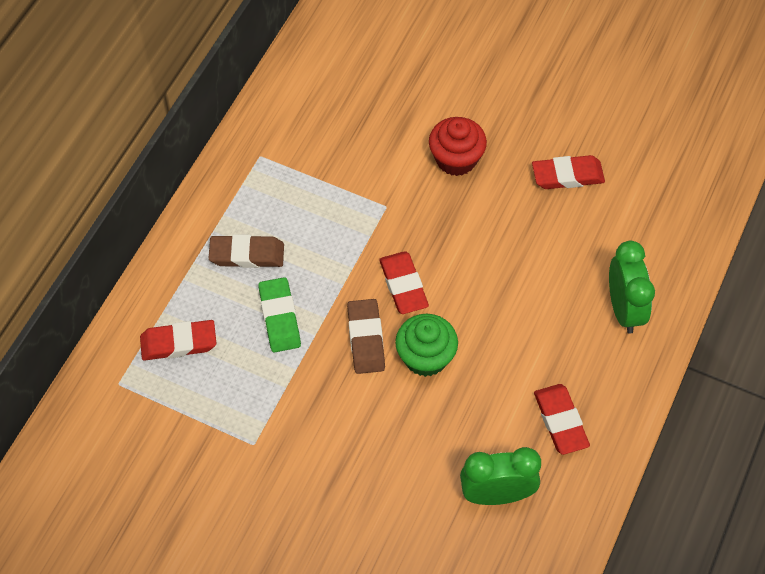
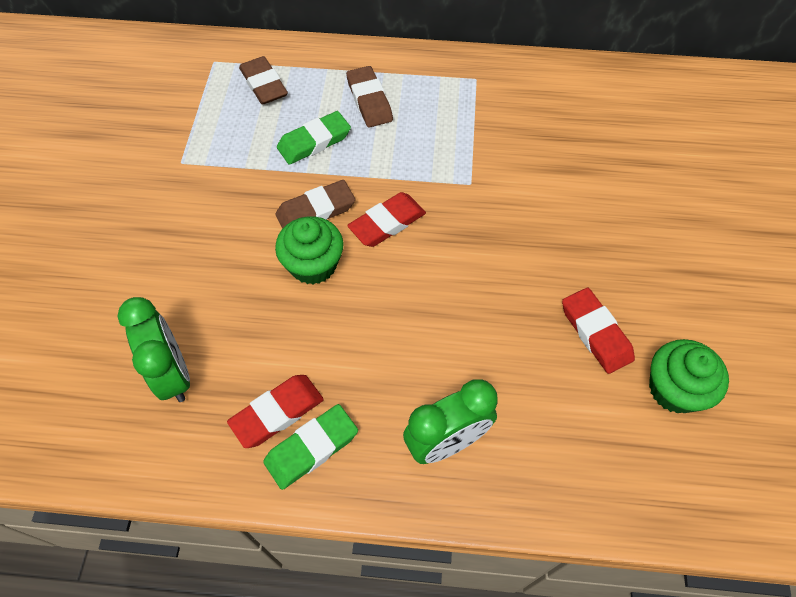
camera: 70 degrees right, 0 degrees up
(178, 343) = (264, 84): red eraser -> brown eraser
(456, 159) = (557, 224): red cupcake -> none
(599, 404) = (311, 448): none -> green eraser
(630, 146) = (674, 389): none -> green cupcake

